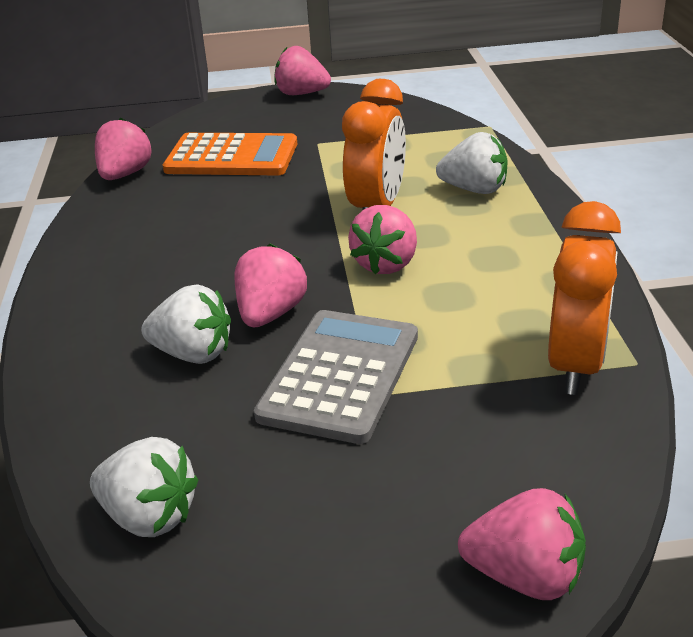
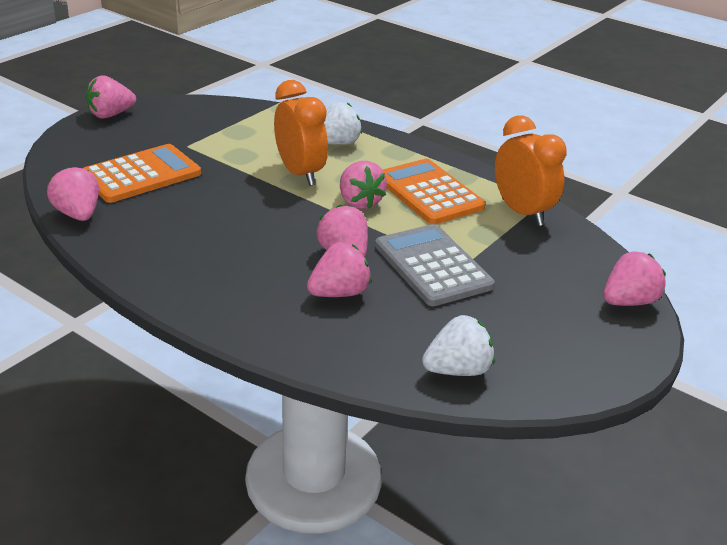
camera: 50 degrees left, 0 degrees up
(193, 354) = (339, 293): white strawberry -> pink strawberry
(488, 287) = (429, 193): none -> orange calculator

